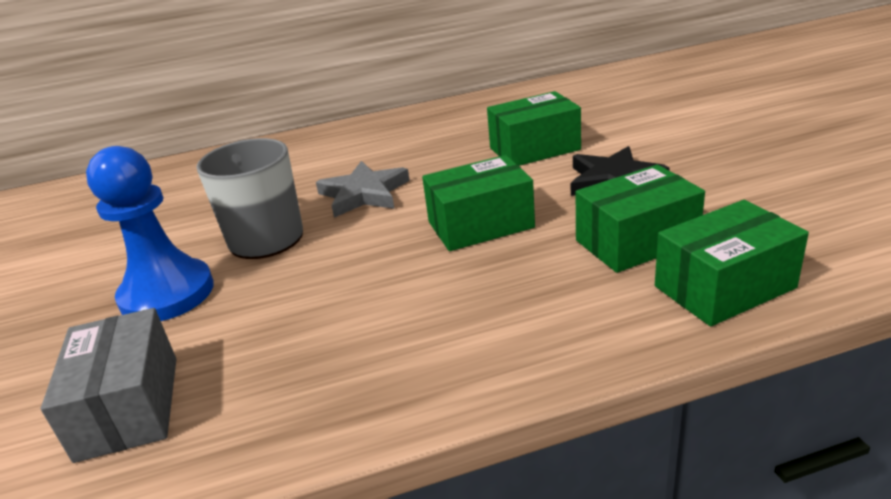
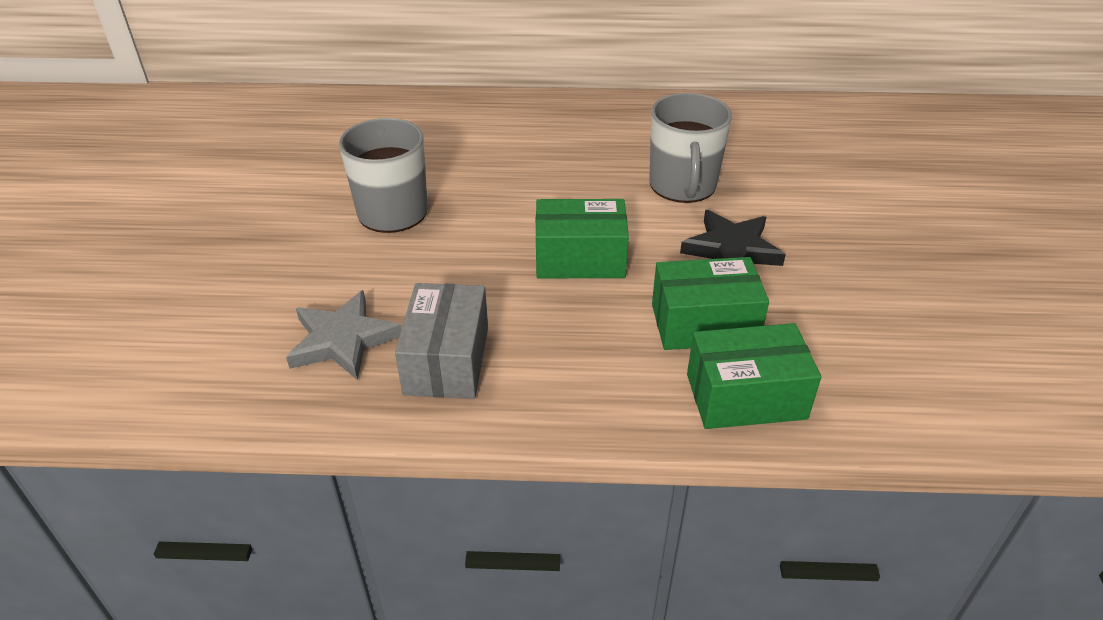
camera: 15 degrees right, 10 degrees up
(129, 407) = (228, 340): grey box -> grey box (447, 360)
(167, 294) = (292, 243): blue pawn -> none
(364, 194) = (498, 189): grey star -> grey star (343, 340)
(534, 149) = (683, 185): green box -> grey mug

